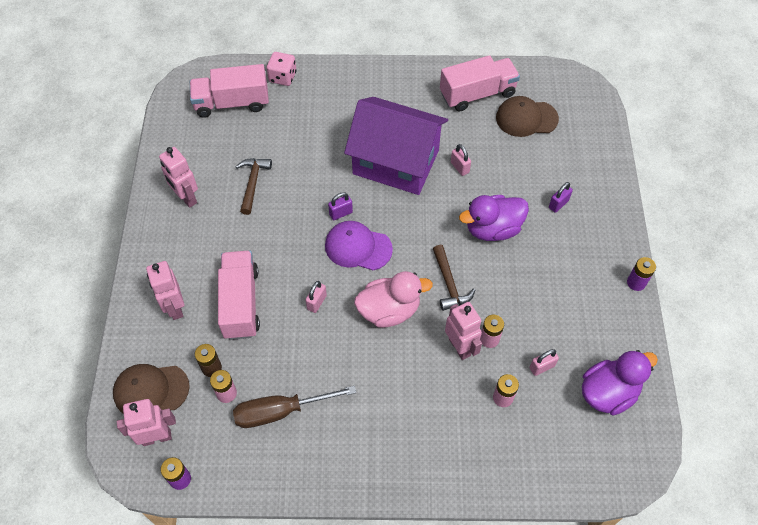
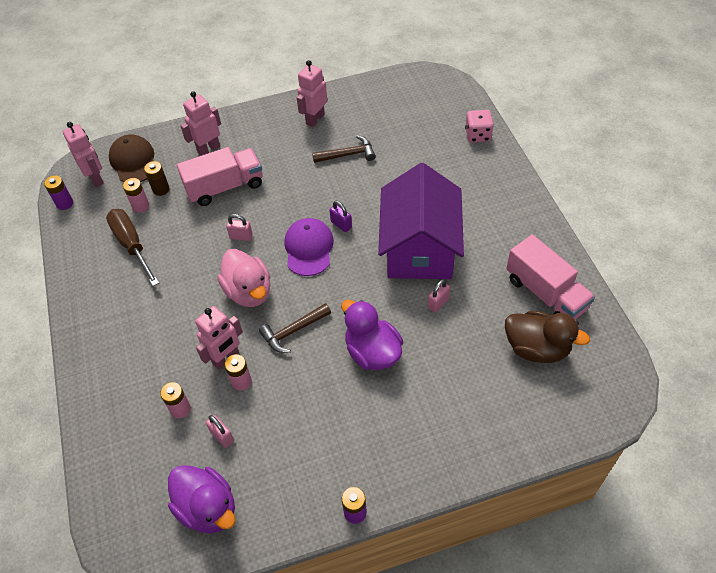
camera: 75 degrees right, 5 degrees down
(232, 103) = (428, 112): pink truck -> none
(526, 118) = (537, 348): brown cap -> brown duck
(558, 204) = (431, 407): purple padlock -> none

